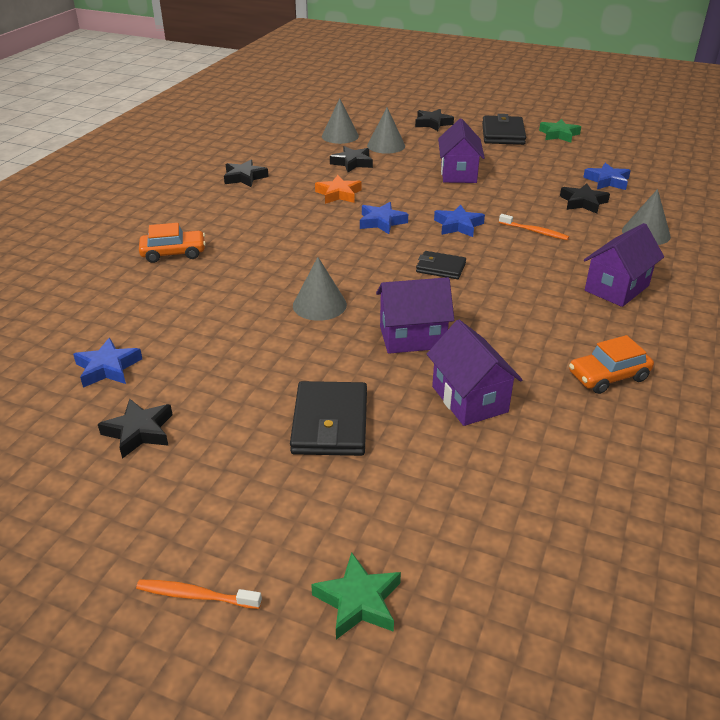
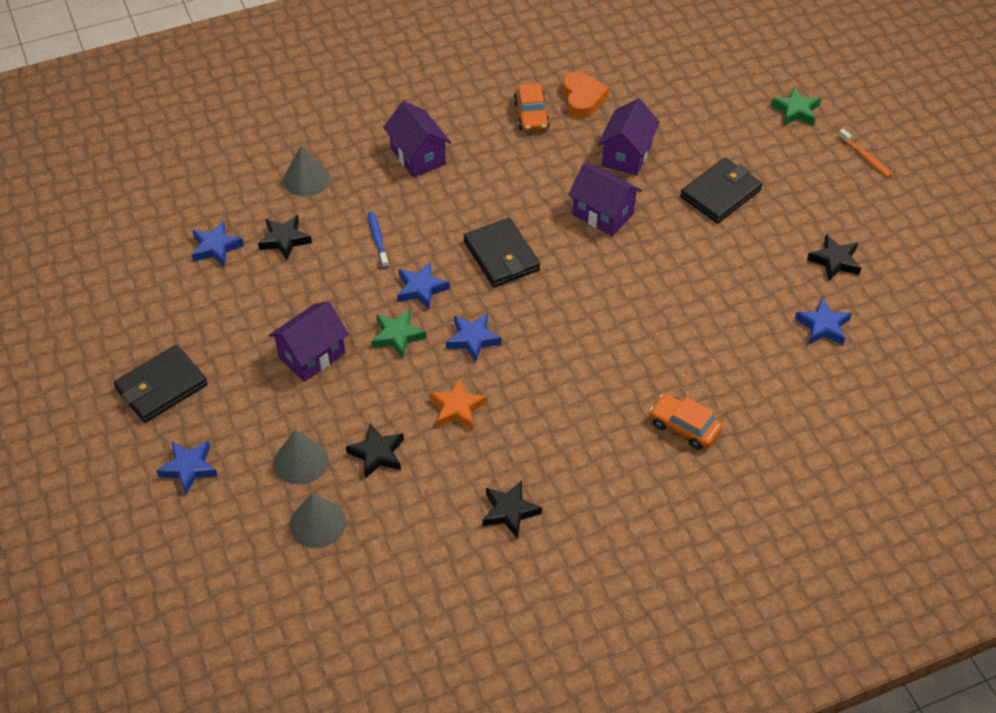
camera: 135 degrees left, 15 degrees up
(319, 305) = (629, 283): grey cone -> none
(432, 123) = (189, 468): black star -> blue star
(440, 268) = (501, 256): black wallet -> black wallet, size x1.64
(534, 231) = (377, 239): orange toothbrush -> blue toothbrush
(559, 134) = (117, 341): green star -> green star (397, 336)
(598, 426) = (582, 99): none -> orange heart
(608, 376) = (531, 115): orange car -> orange car turned 60 degrees clockwise
(616, 288) = (418, 156): purple house -> purple house turned 60 degrees clockwise

